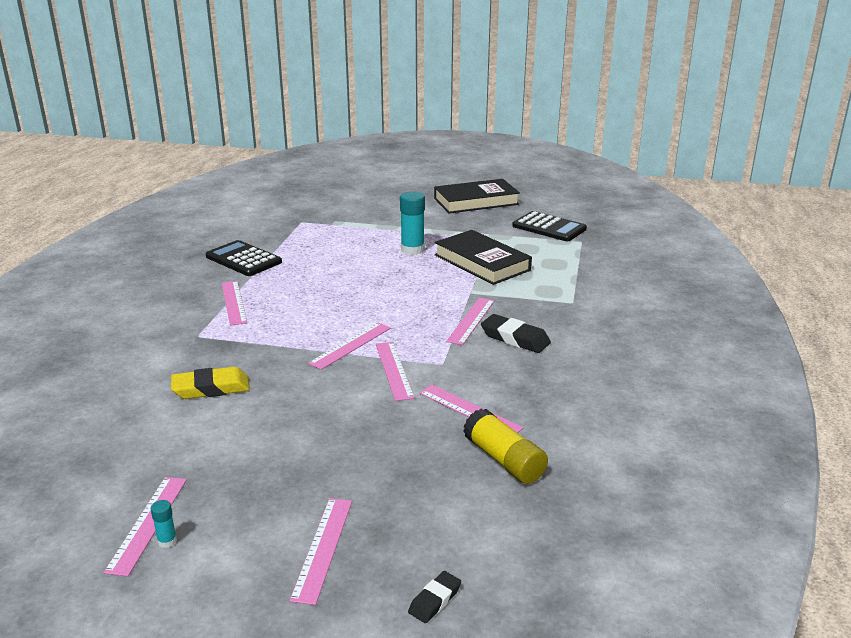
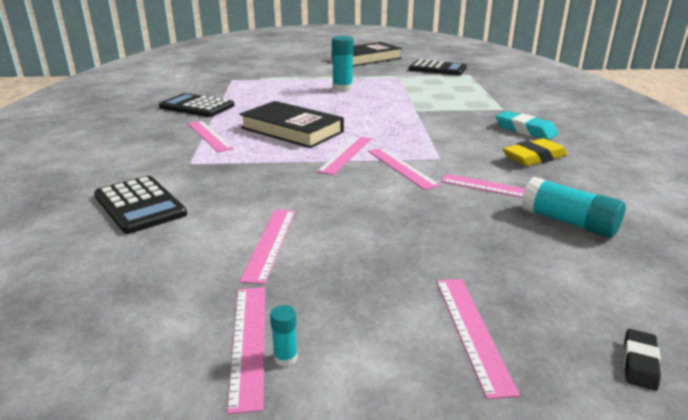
camera: 15 degrees left, 0 degrees up
(130, 379) = (139, 205): none -> black calculator
(211, 388) = (233, 202): yellow eraser -> yellow eraser (534, 157)
(471, 320) = (435, 127): pink ruler -> pink ruler (270, 243)
(482, 262) = (407, 92): black book -> black book (292, 130)
(504, 460) = (568, 222): yellow glue stick -> turquoise glue stick
(515, 338) = (483, 135): black eraser -> none
(569, 337) = (525, 130): none -> turquoise eraser

